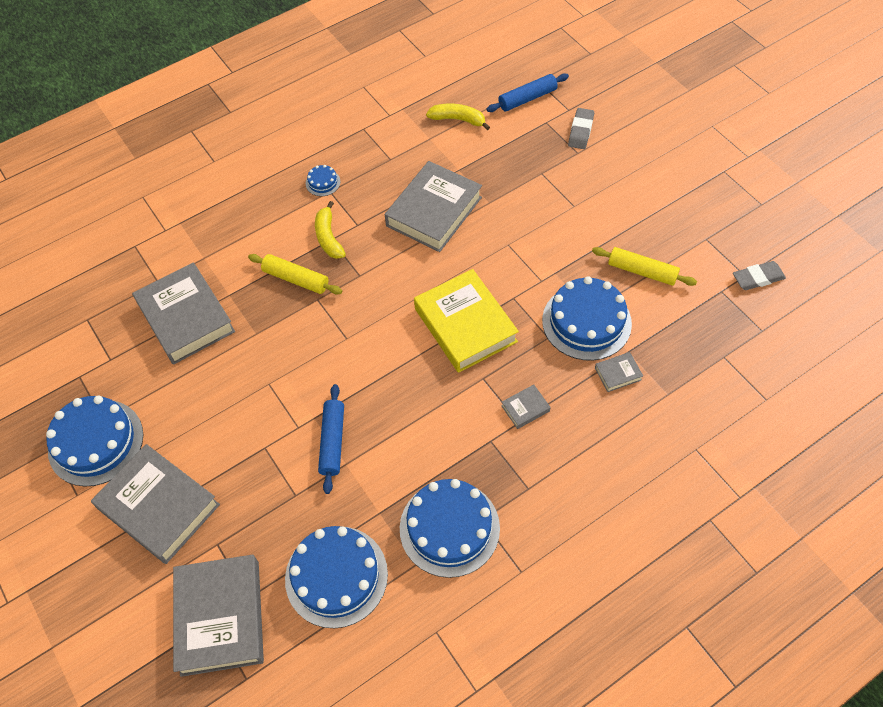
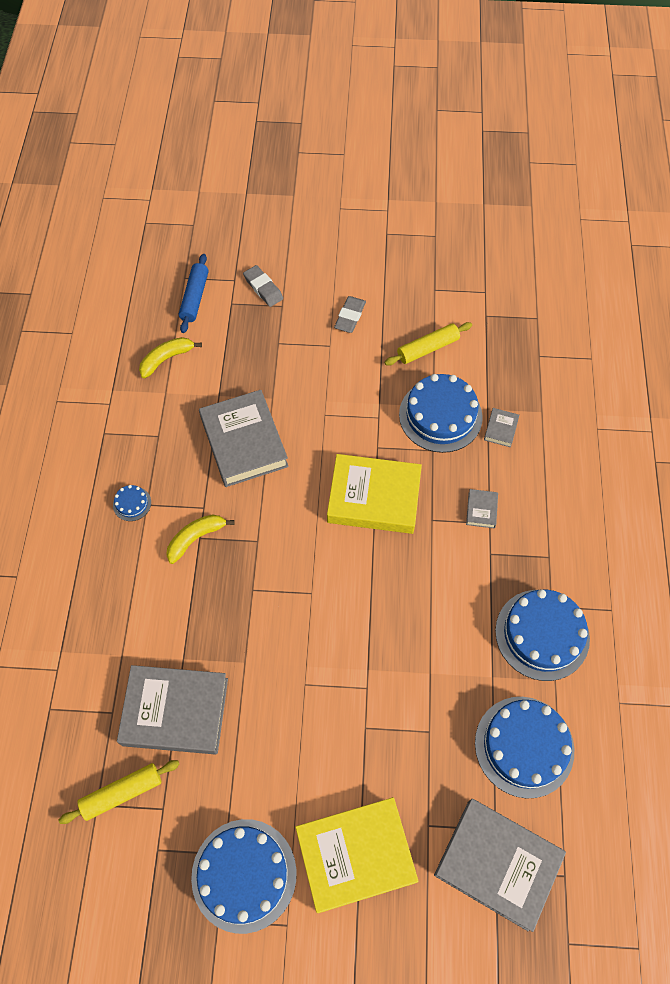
camera: 55 degrees left, 5 degrees up
(159, 507) = (355, 855): grey book -> yellow book
(296, 279) = (216, 593): yellow rolling pin -> yellow rolling pin (122, 792)
(328, 237) = (196, 538): yellow banana -> yellow banana turned 120 degrees clockwise
(332, 441) = (402, 669): blue rolling pin -> none
(758, 278) = (494, 286): grey eraser -> grey eraser (350, 316)

